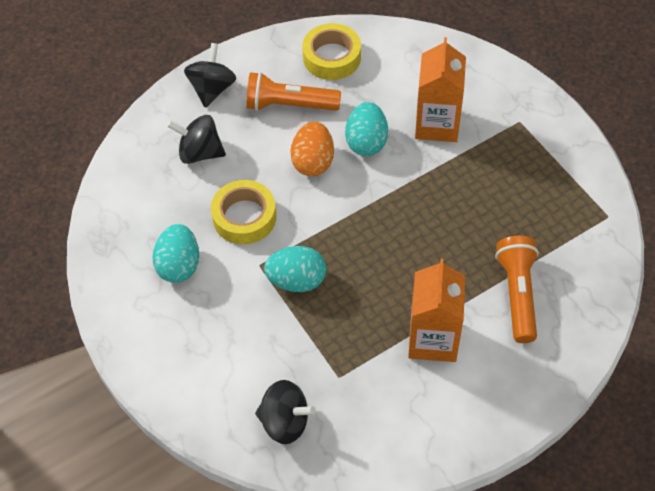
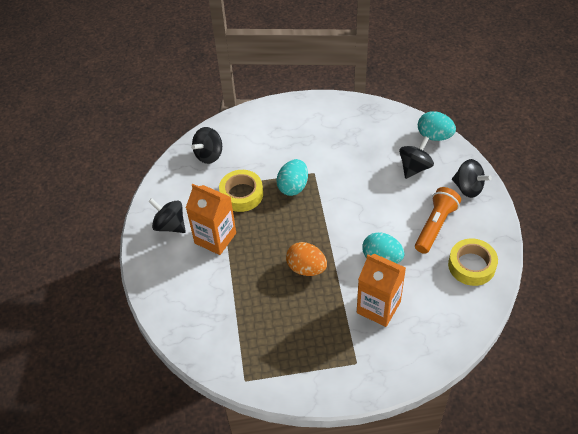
camera: 115 degrees right, 5 degrees down
(179, 265) = (333, 137): turquoise egg -> turquoise egg (434, 136)
(244, 217) = (352, 175): yellow tape -> yellow tape (241, 194)
(313, 162) = (379, 223): orange egg -> orange egg (306, 268)
(442, 410) = (170, 225): none -> black spinning top
(517, 294) = (218, 295): orange flashlight -> none

